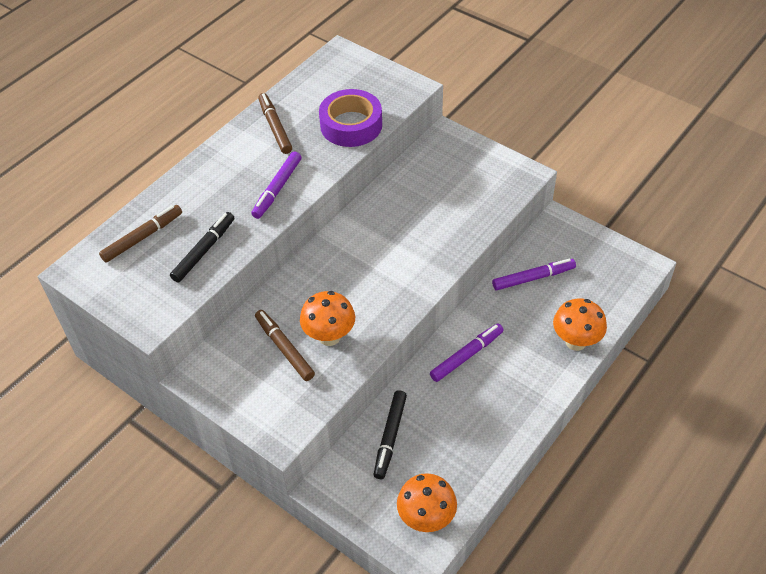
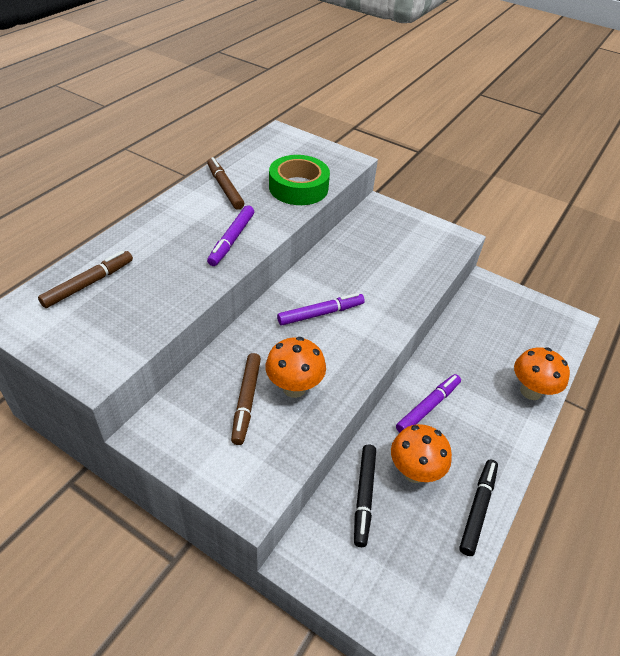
camera: 10 degrees left, 5 degrees down
(204, 251) = (157, 297): black marker -> black marker (477, 509)
(284, 348) = (246, 401): brown marker -> brown marker turned 135 degrees counterclockwise
(351, 125) = (298, 187): purple tape -> green tape
(426, 518) = (420, 594): orange mushroom -> orange mushroom (414, 472)
(533, 278) = (475, 332): purple marker -> purple marker (320, 313)

